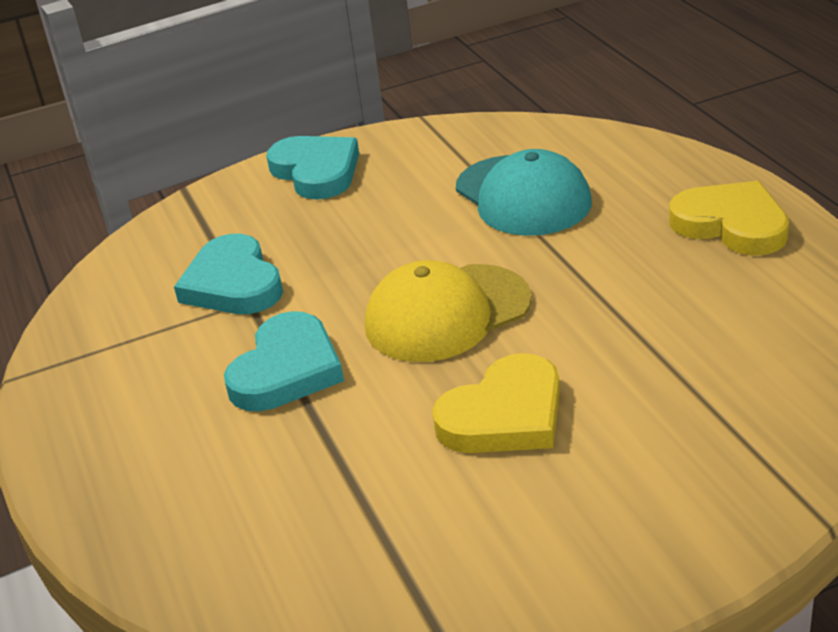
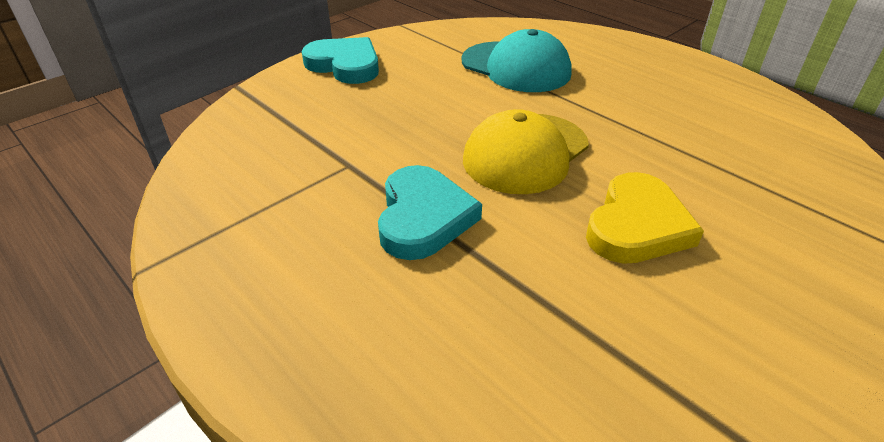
camera: 25 degrees left, 5 degrees up
(233, 283) = (327, 153): turquoise heart -> none
(731, 225) = (672, 71): yellow heart -> none

